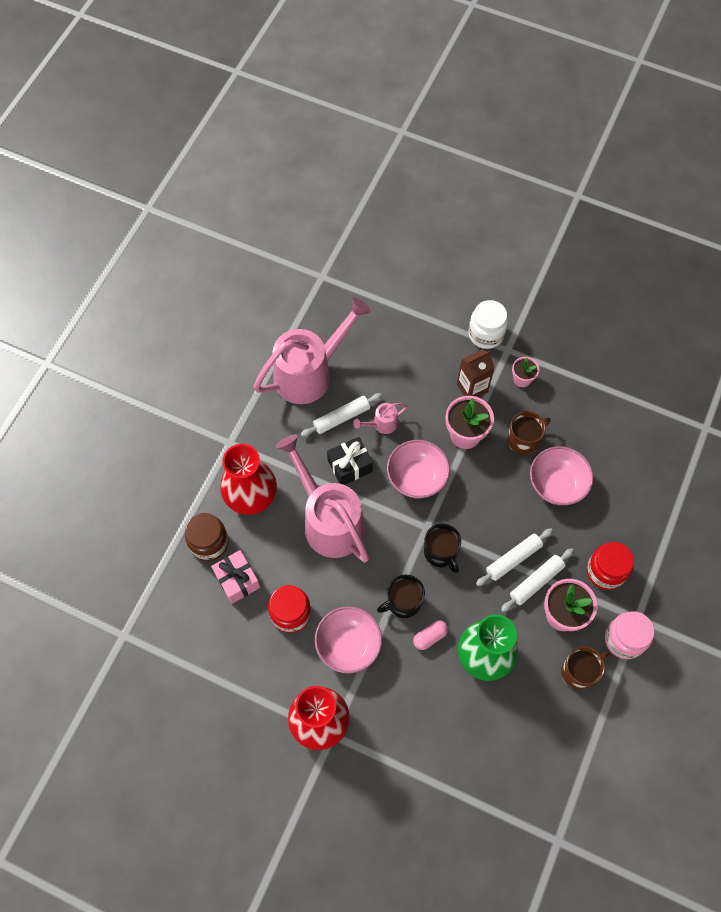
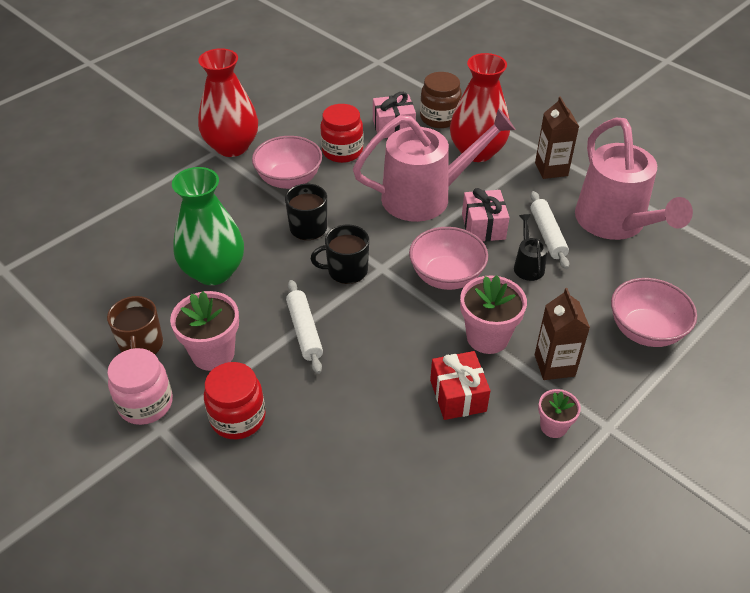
camera: 110 degrees right, 20 degrees down
(255, 431) = (551, 169): none -> brown carton
(350, 466) = (483, 227): black gift -> pink gift
(381, 424) = (527, 265): pink watering can -> black watering can
(430, 637) = (260, 236): pink capsule -> none
(486, 334) = (640, 409): white jar -> none
(524, 440) = (458, 395): brown mug -> red gift
(536, 582) = (266, 343): white rolling pin -> none
(556, 484) = (379, 409): pink bowl -> pink bowl (645, 330)

